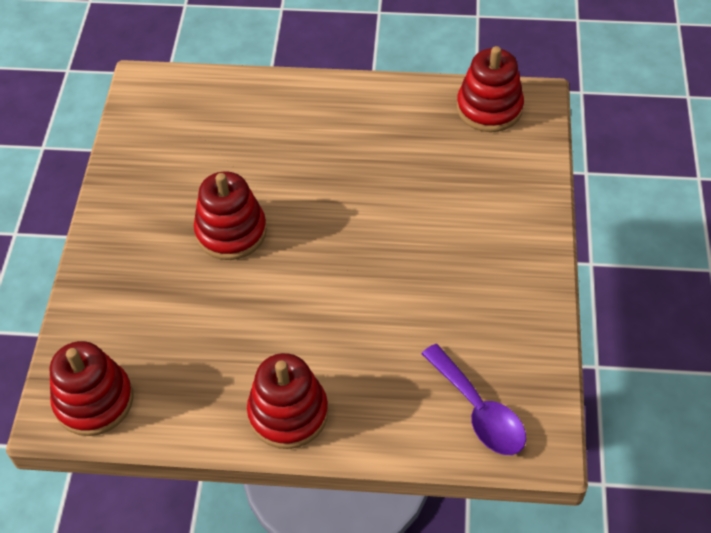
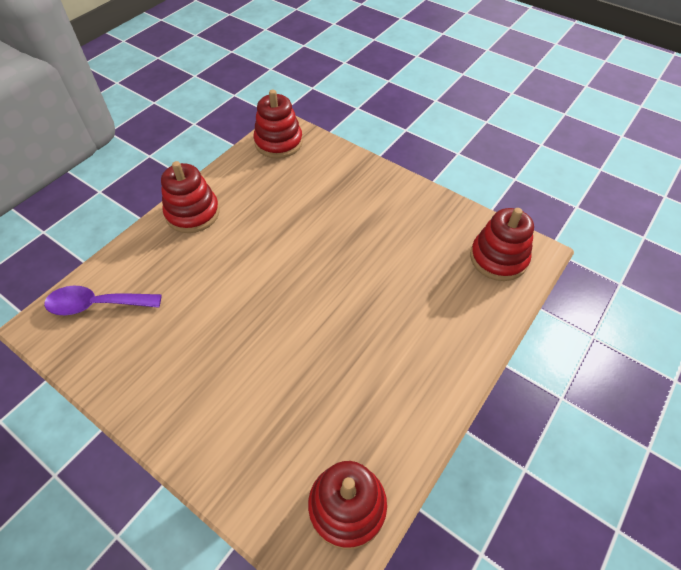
camera: 120 degrees right, 0 degrees up
(231, 231) = (348, 243): red stacking toy -> red stacking toy (498, 258)

